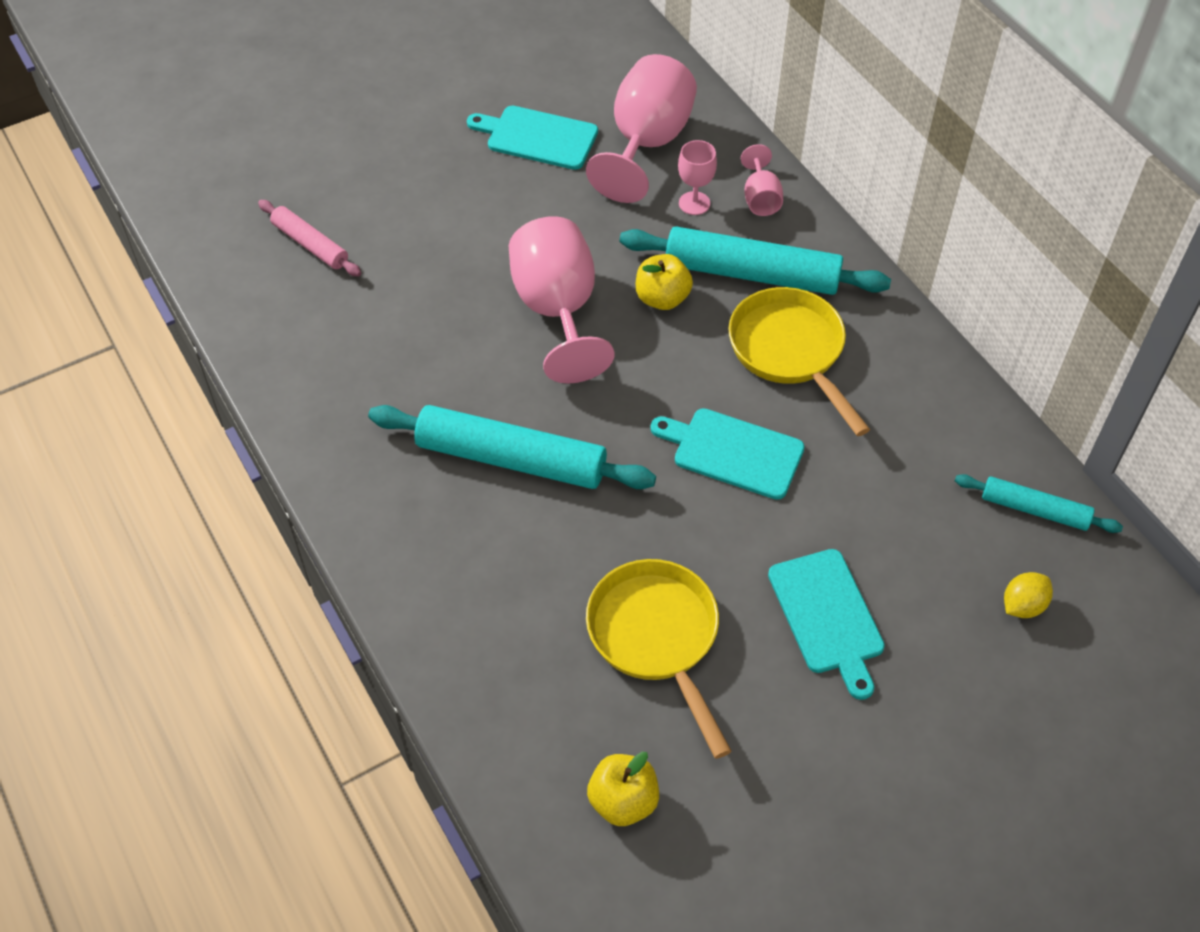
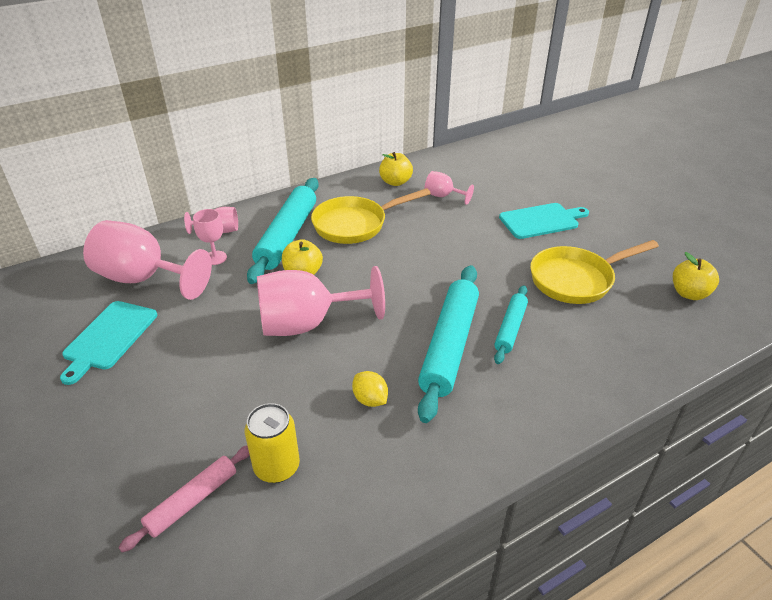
camera: 90 degrees left, 15 degrees down
(341, 302) = (277, 467): none -> yellow can
(733, 452) = (434, 248): turquoise cutting board -> none
(893, 473) = (443, 196): none -> pink goblet
(932, 405) = (395, 182): none -> yellow apple
(1022, 605) = (517, 167): yellow lemon -> yellow lemon (370, 399)
(1034, 509) = (460, 160): turquoise rolling pin -> turquoise rolling pin (510, 328)

